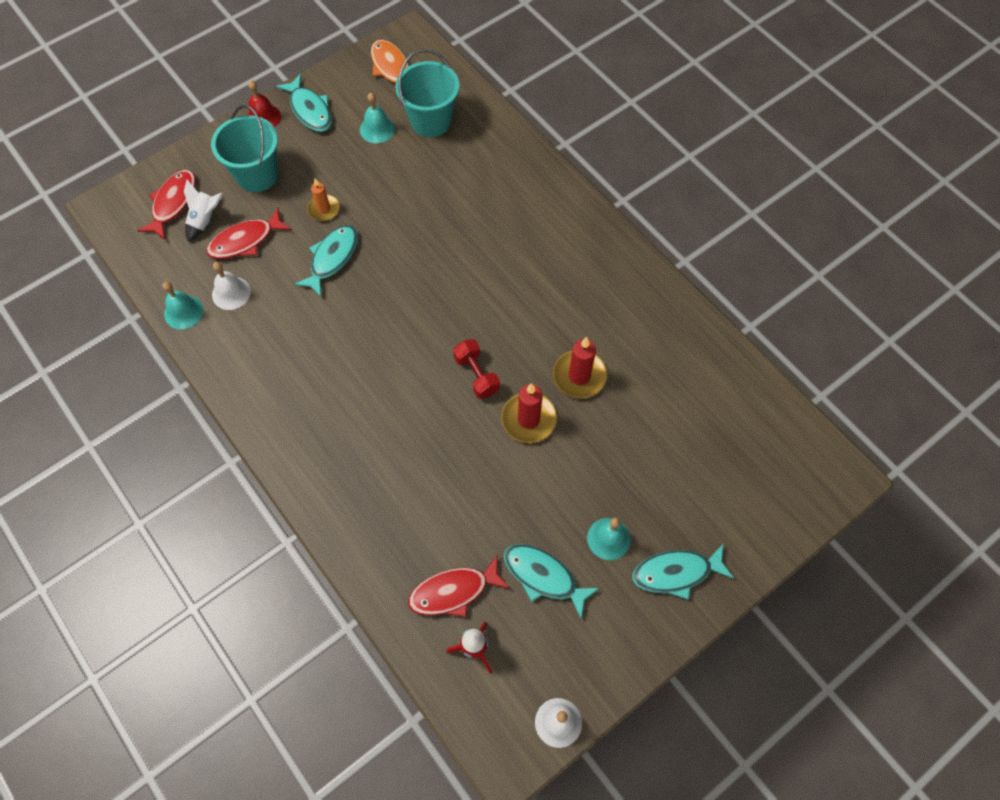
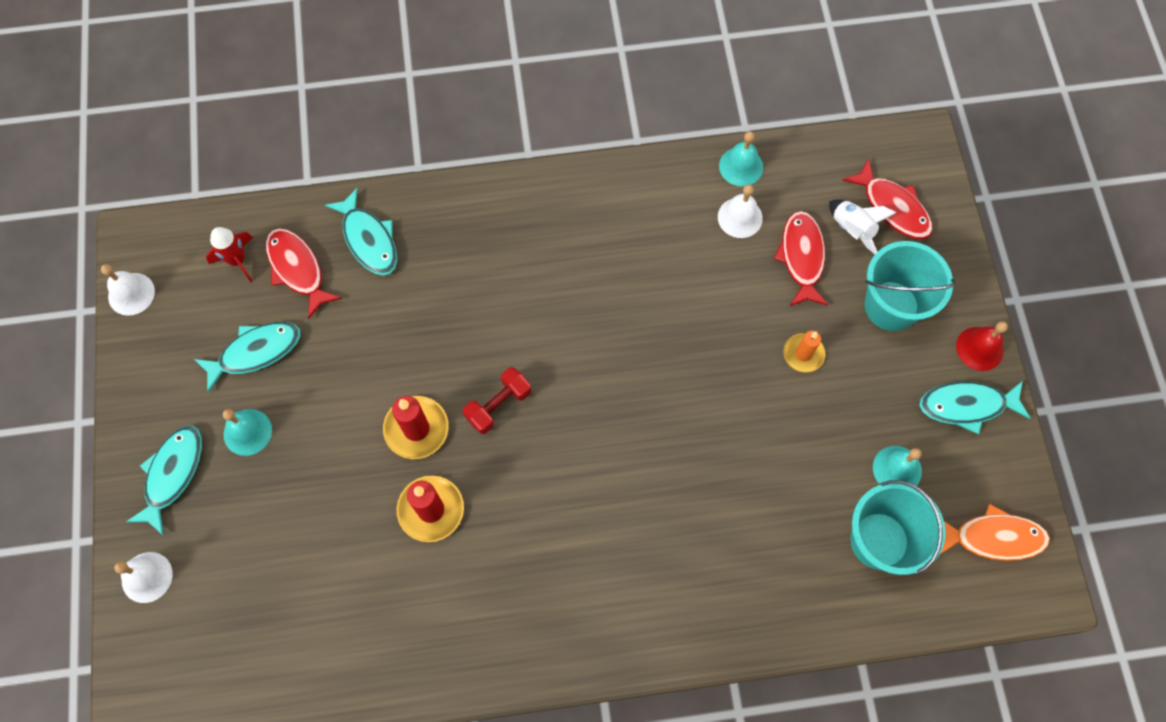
camera: 120 degrees right, 5 degrees up
(332, 258) = (729, 332): turquoise fish -> turquoise fish (369, 239)
(454, 591) = (297, 269): red fish -> red fish turned 45 degrees counterclockwise
(476, 375) = (498, 405): red dumbbell -> red dumbbell turned 45 degrees counterclockwise
(757, 537) = (147, 577): none -> white bell

